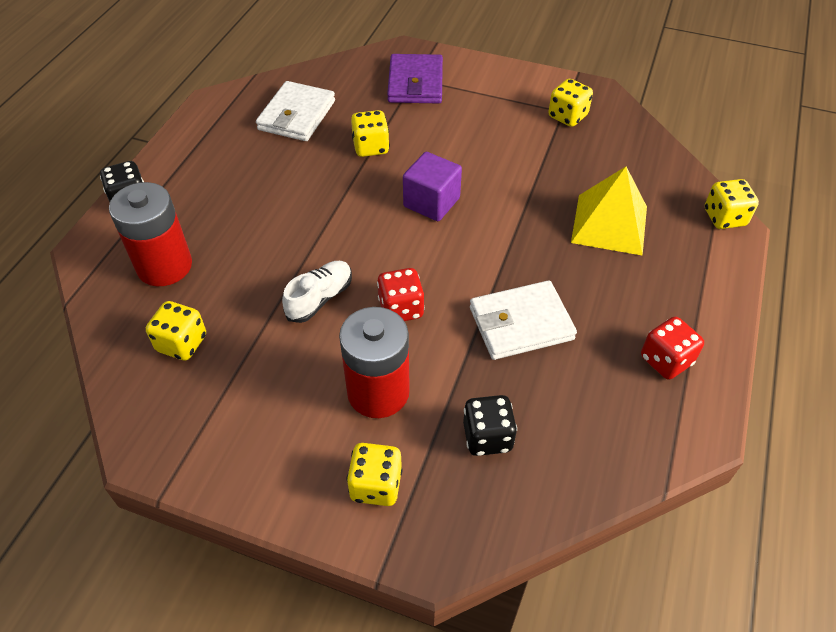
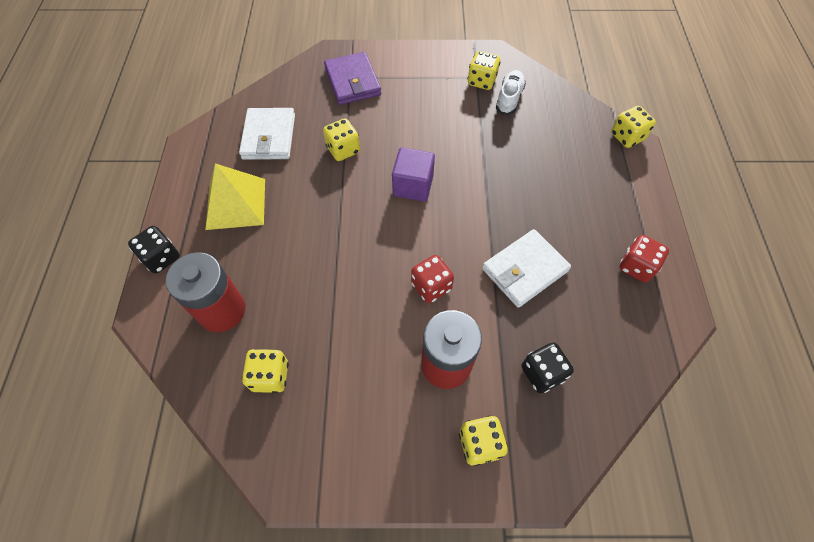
camera: 20 degrees left, 10 degrees up
(320, 298) = (364, 298): white shoe -> white shoe (509, 98)
(609, 224) = (551, 166): yellow pyramid -> yellow pyramid (236, 203)

